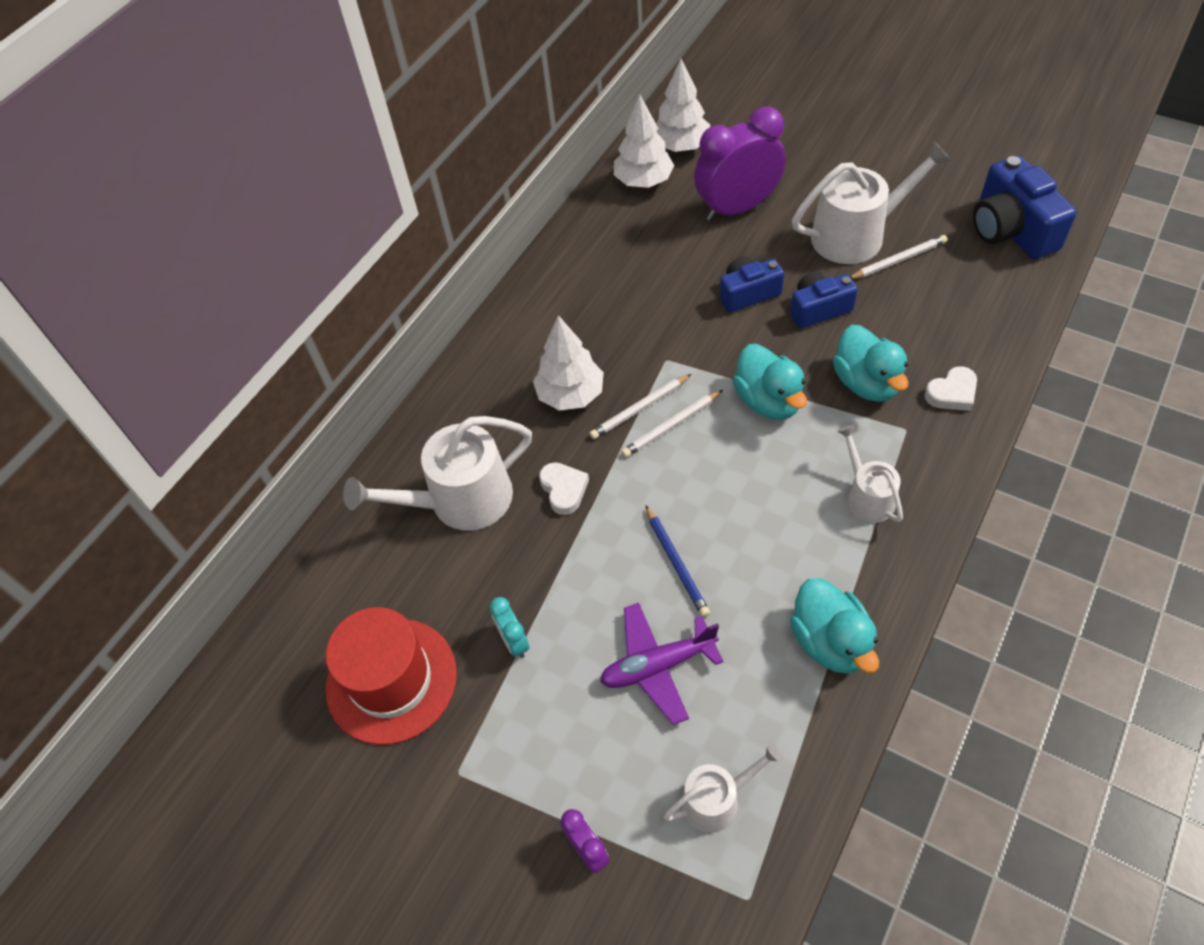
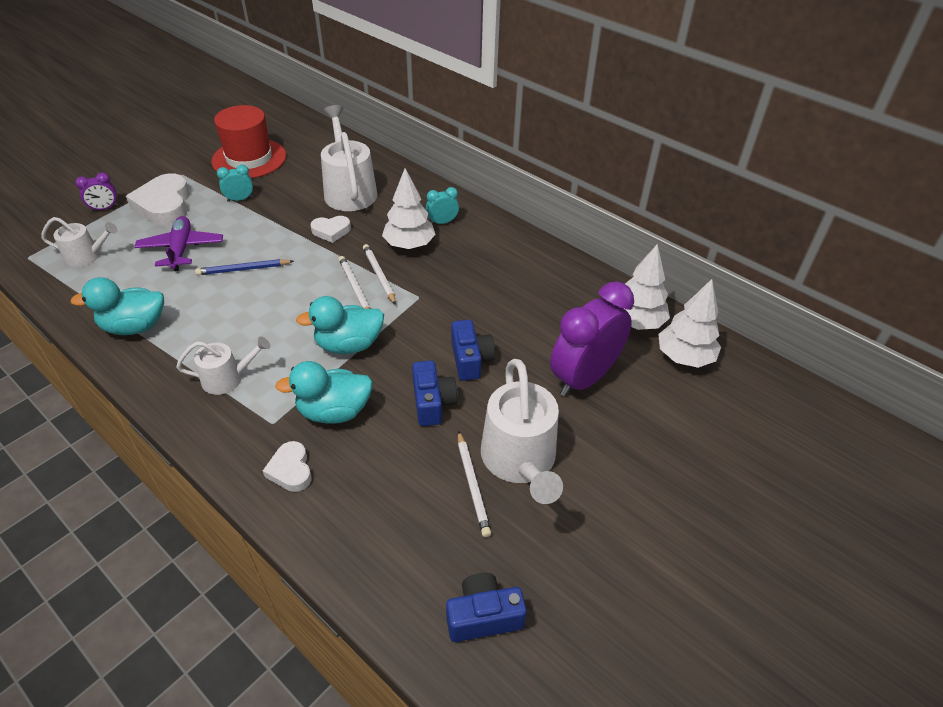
camera: 95 degrees right, 10 degrees down
(513, 373) = (442, 222): none -> turquoise clock
(555, 751) = (164, 205): none -> white heart
(716, 800) = (86, 256): white watering can -> white watering can turned 75 degrees counterclockwise
(737, 208) = (584, 378): purple clock -> purple clock turned 120 degrees counterclockwise
(1011, 230) = (483, 616): blue camera -> blue camera, size x0.63

